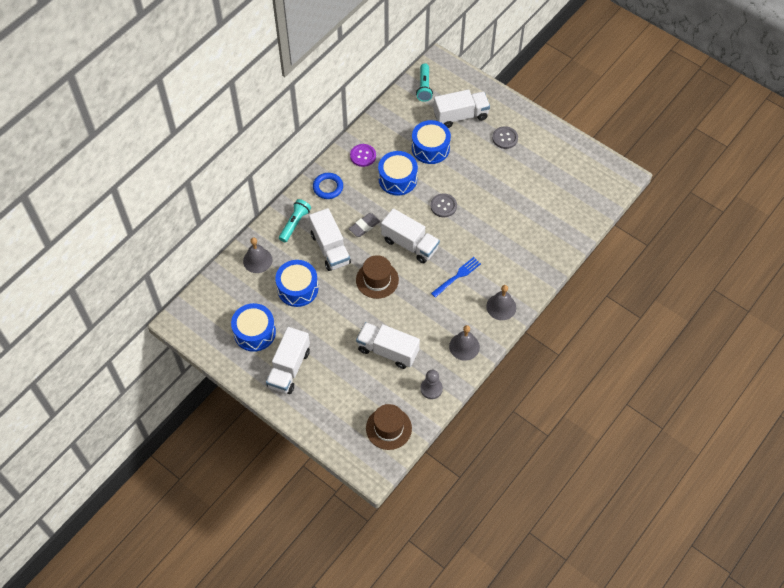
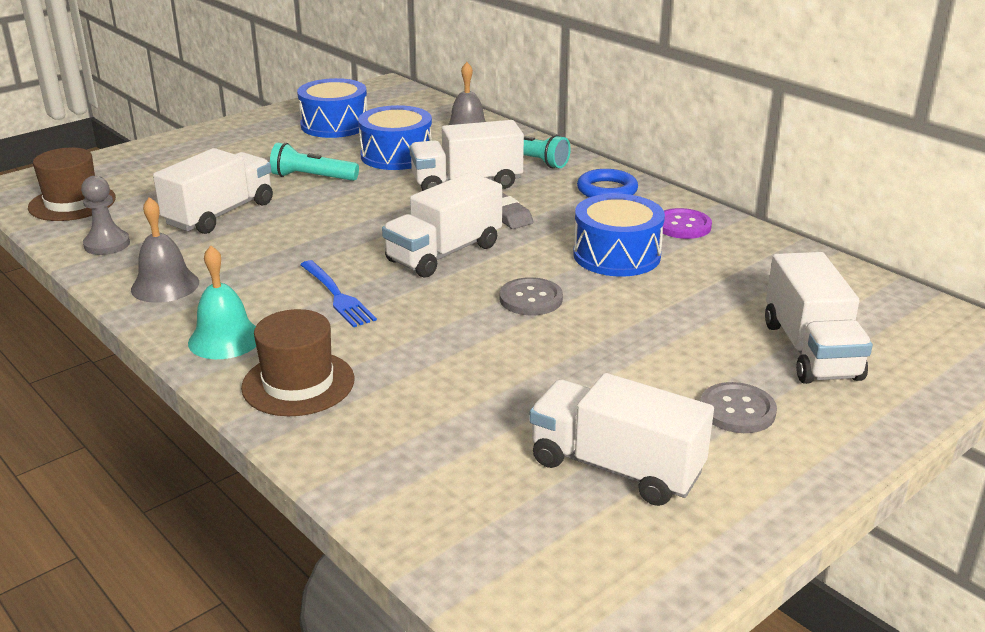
camera: 100 degrees right, 30 degrees down
(289, 368) = (253, 142): white truck -> white truck (615, 467)
(377, 280) = (376, 216): brown hat -> brown hat (298, 383)
(424, 87) = (899, 310): turquoise flashlight -> turquoise flashlight (312, 177)
(430, 148) = (702, 300): blue drum -> none
(501, 307) = (225, 339): grey bell -> turquoise bell

